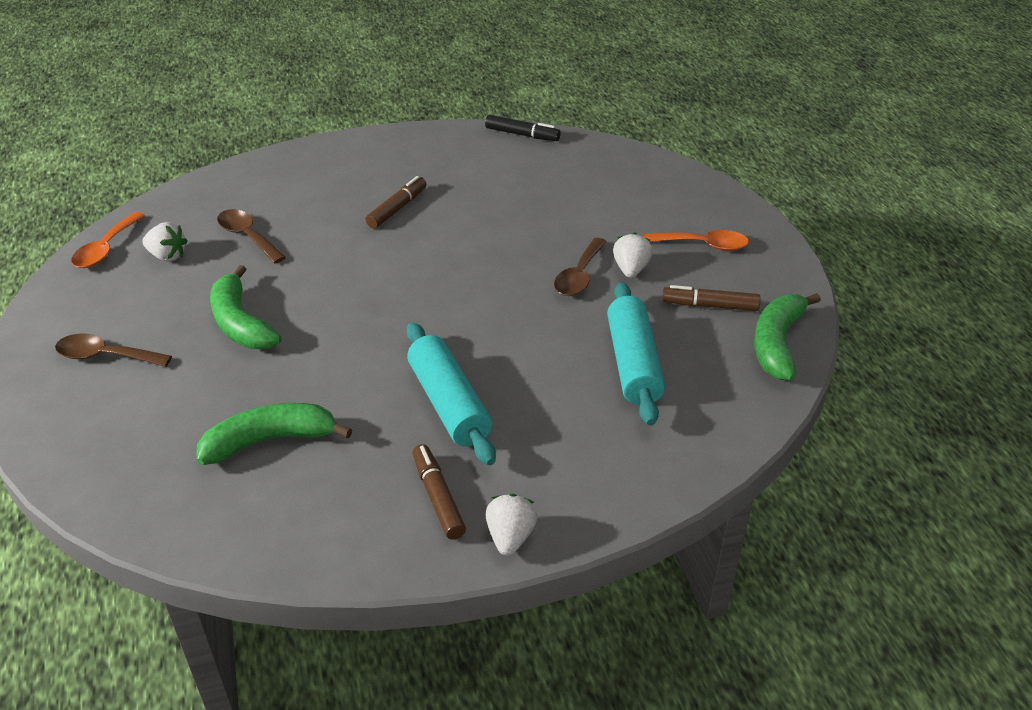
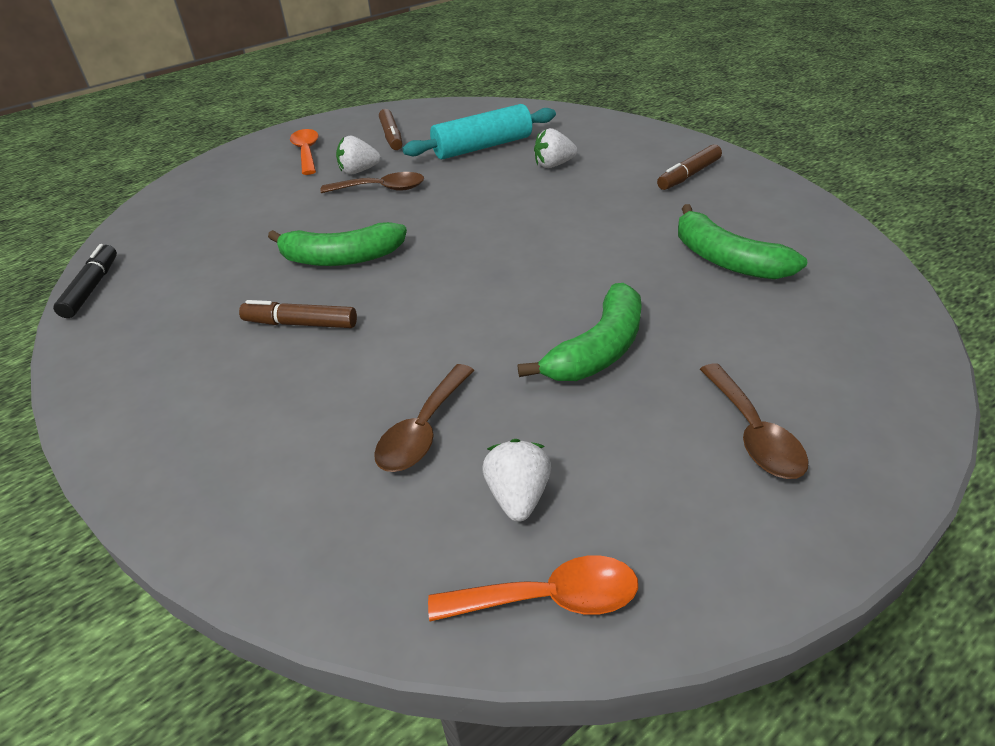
camera: 110 degrees left, 0 degrees up
(449, 404) = (594, 198): turquoise rolling pin -> none
(510, 537) = (688, 146): white strawberry -> white strawberry (553, 165)
(777, 344) = (422, 111): green banana -> green banana (341, 258)

